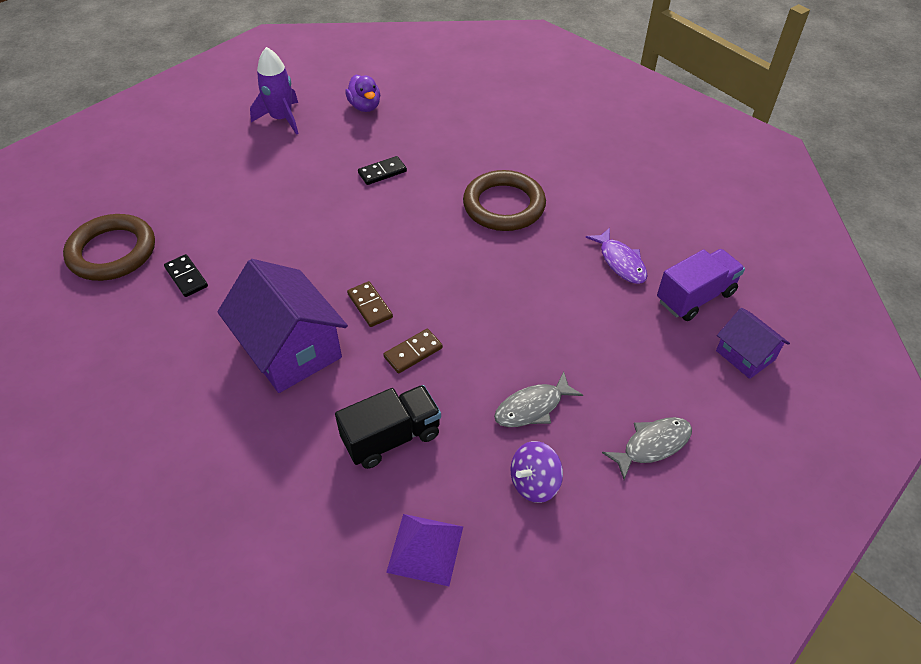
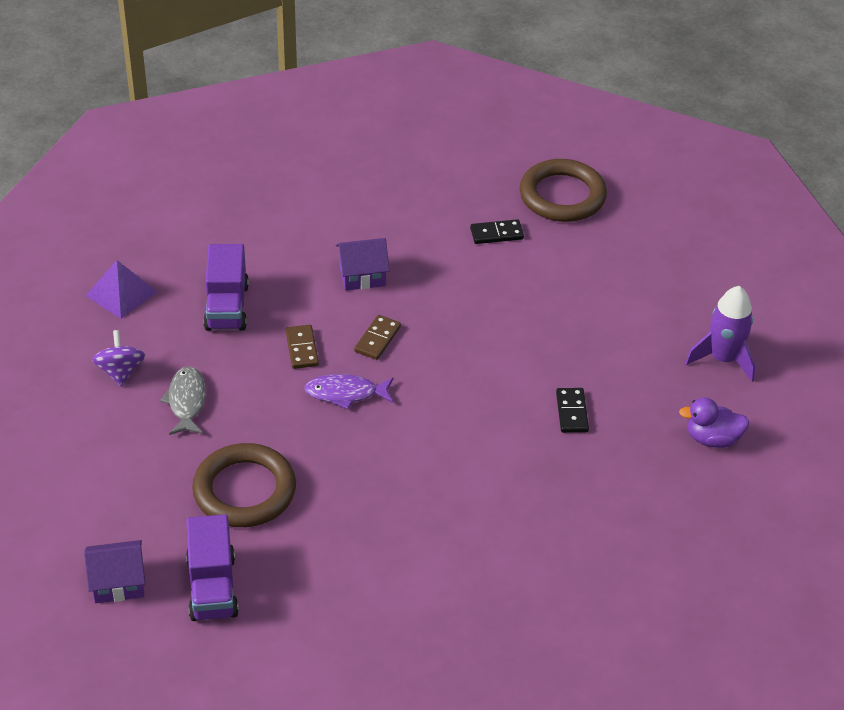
camera: 115 degrees right, 5 degrees down
(291, 349) = (362, 276): purple house -> purple house, size x0.54
(370, 306) = (377, 339): brown domino -> brown domino turned 60 degrees counterclockwise
(391, 437) = (227, 307): black truck -> purple truck
(504, 205) = (452, 493): brown ring -> brown ring (244, 490)
(620, 262) = (302, 551): purple fish -> purple fish (345, 393)
(652, 445) = (90, 460): grey fish -> none

